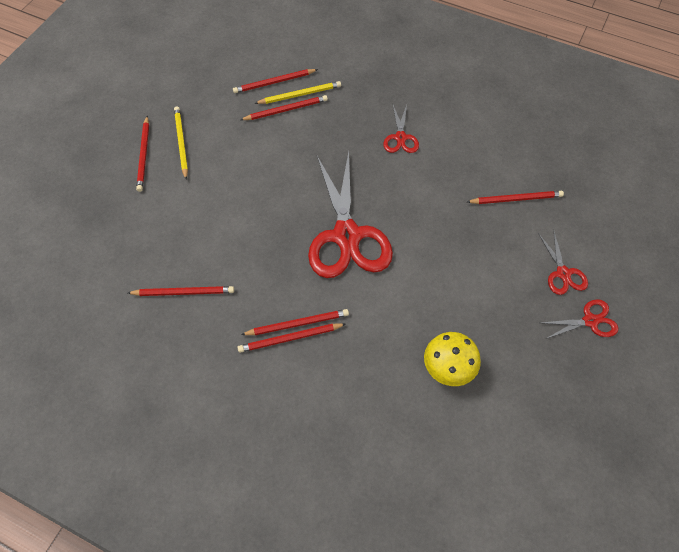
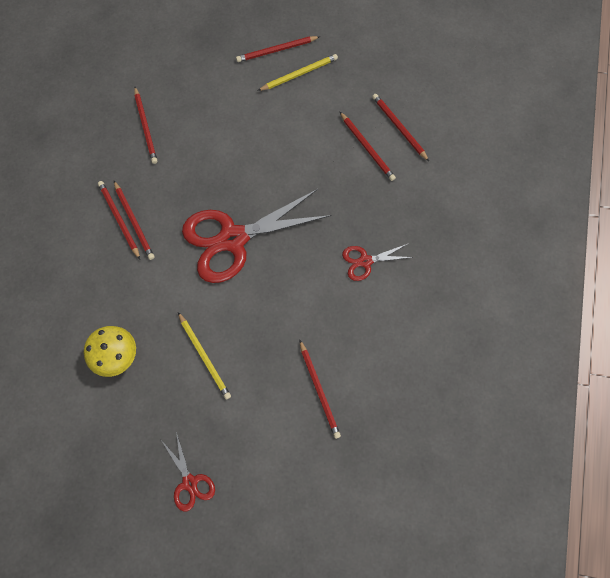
camera: 75 degrees right, 10 degrees up
(300, 94) = (391, 155): yellow pencil -> yellow pencil (204, 357)
(563, 273) = (239, 449): red scissors -> none

